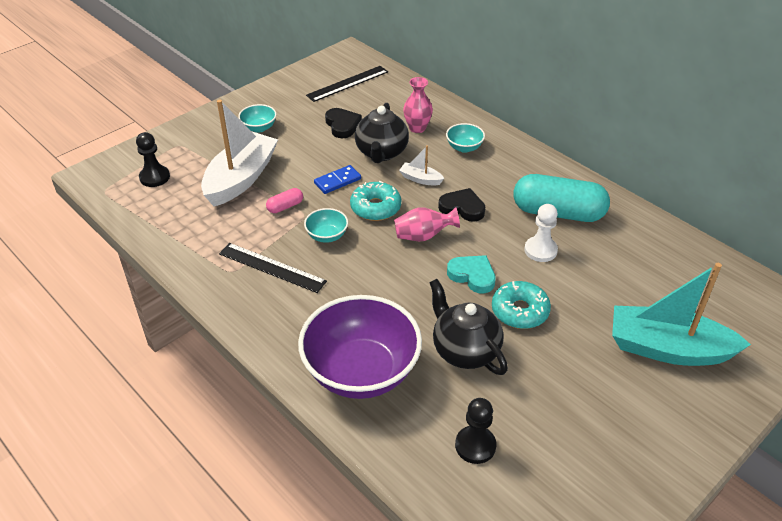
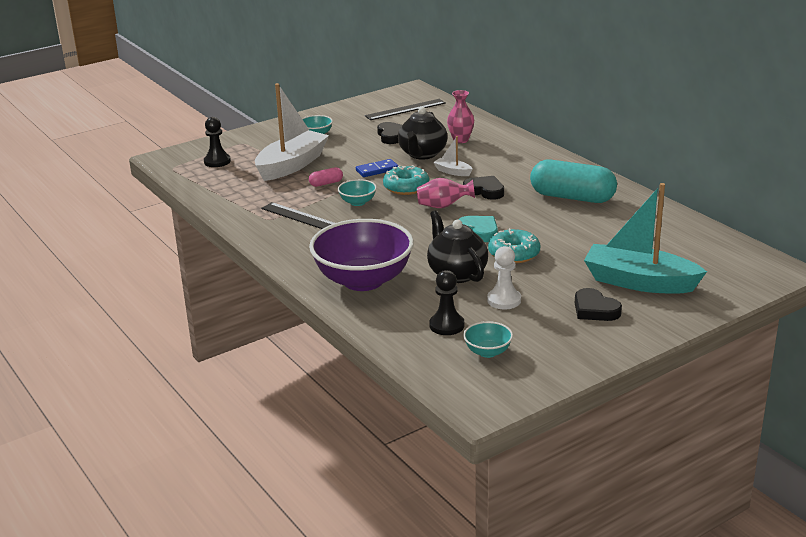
camera: 10 degrees right, 15 degrees down
(464, 147) = (500, 154): turquoise bowl -> turquoise bowl (487, 352)
(540, 250) = (547, 219): white pawn -> white pawn (504, 300)
(633, 401) = (595, 309): none -> black heart

